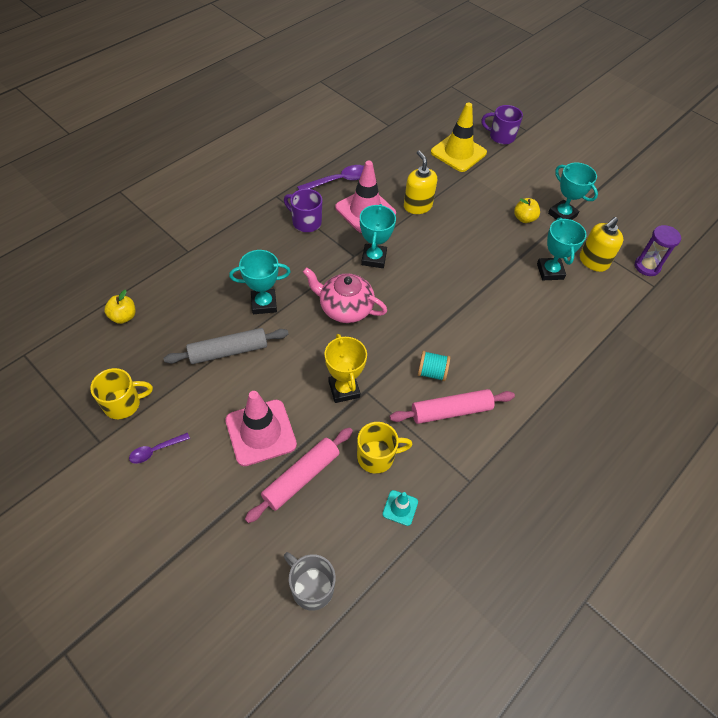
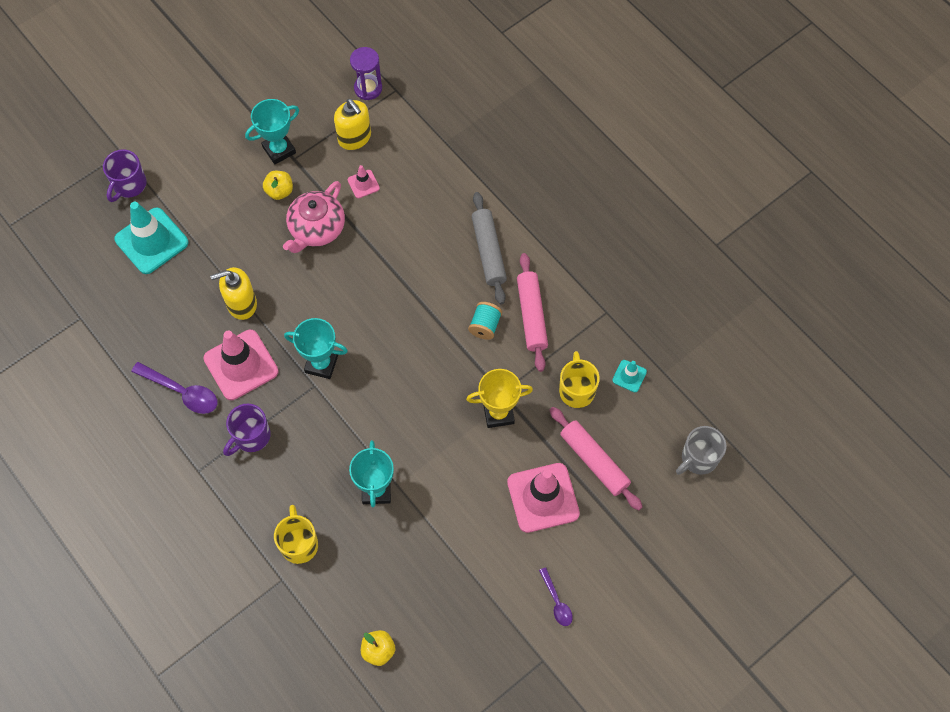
camera: 80 degrees left, 10 degrees up
(123, 404) = (498, 639): yellow mug -> yellow mug (299, 544)
(228, 351) = (439, 530): grey rolling pin -> grey rolling pin (488, 252)
(338, 181) = (181, 392): purple spoon -> purple spoon turned 135 degrees clockwise
(345, 308) = (392, 403): pink teapot -> pink teapot (316, 229)
(458, 153) = (151, 241): yellow traffic cone -> turquoise traffic cone
(550, 271) = (363, 184): turquoise trophy -> pink traffic cone

